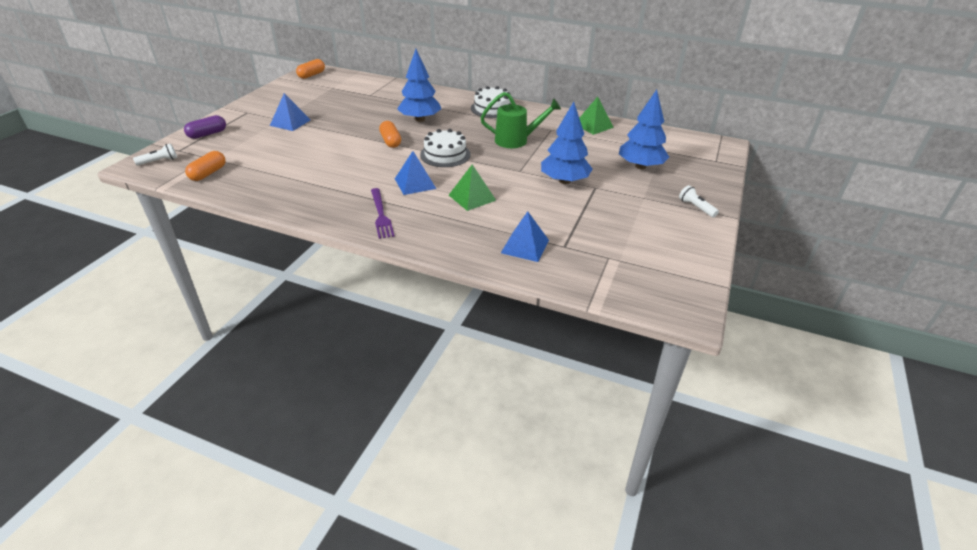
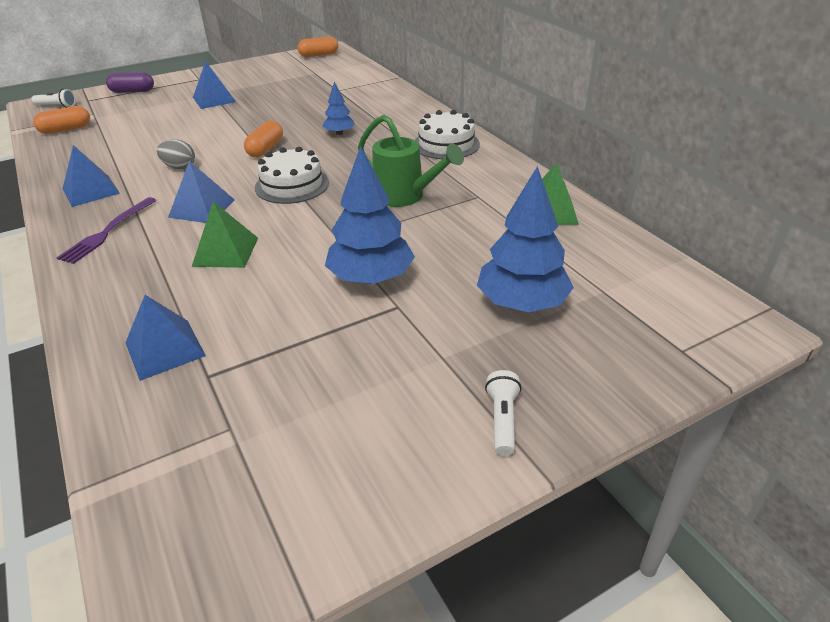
camera: 40 degrees right, 0 degrees up
(319, 200) = (91, 191): none -> blue pyramid
(353, 168) = (179, 167): none -> grey egg
(420, 119) = (339, 133): blue tree -> blue tree, size x0.53

